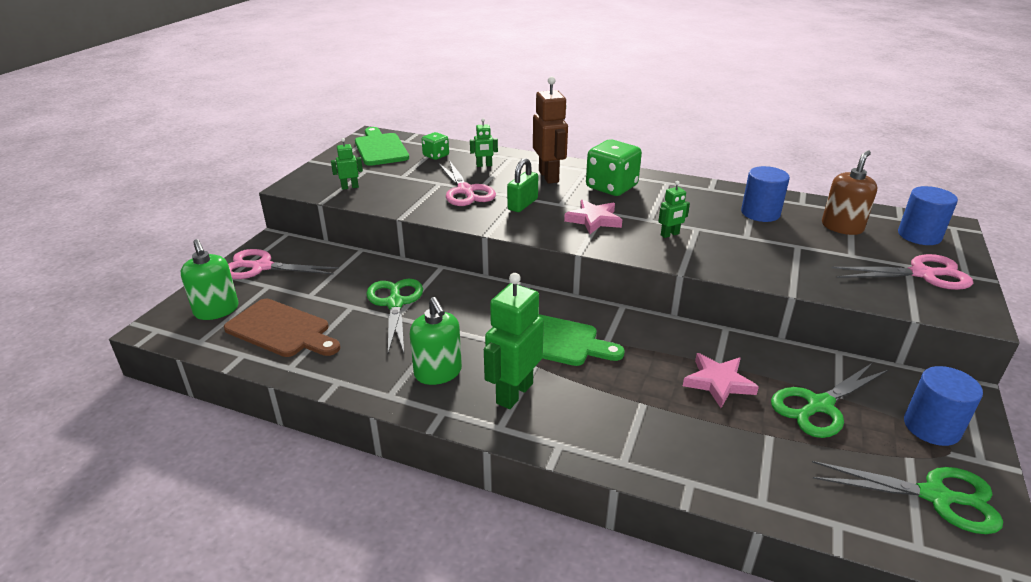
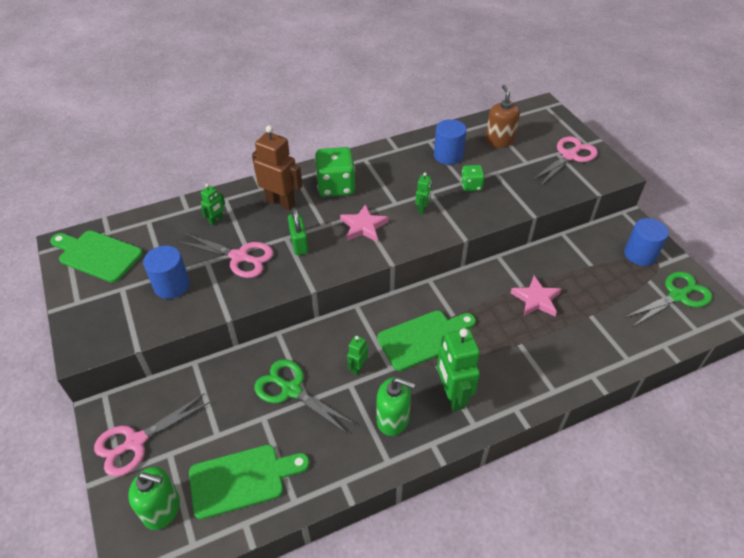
camera: 45 degrees left, 15 degrees up
(281, 330) = (242, 479): brown cutting board -> green cutting board
(350, 187) = (137, 316): green robot -> green robot (358, 368)
(436, 156) = (161, 234): green dice -> green dice (471, 186)
(819, 405) = (590, 278): green scissors -> none
(919, 235) = (539, 124): blue cylinder -> blue cylinder (172, 285)

